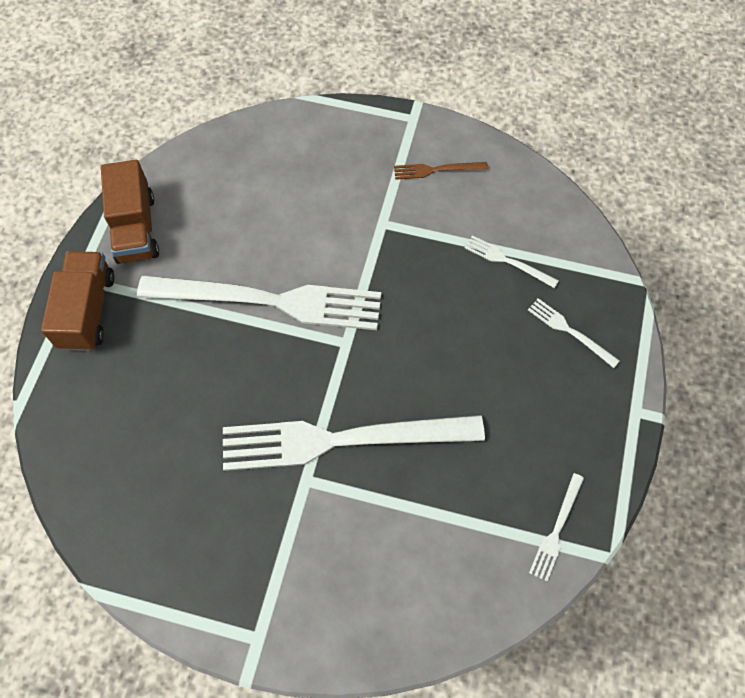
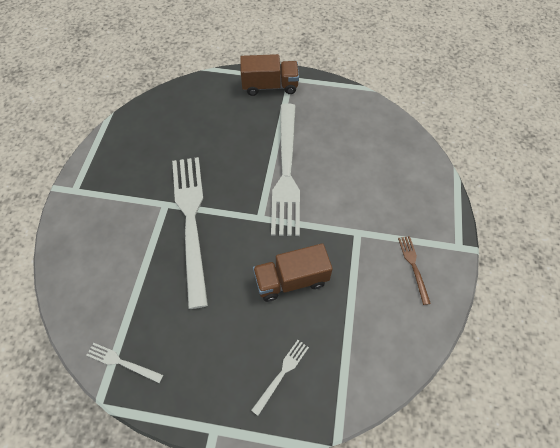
camera: 85 degrees right, 5 degrees down
(135, 228) = (328, 98): brown truck -> brown truck (291, 280)
(507, 261) = (339, 323): white fork -> none

